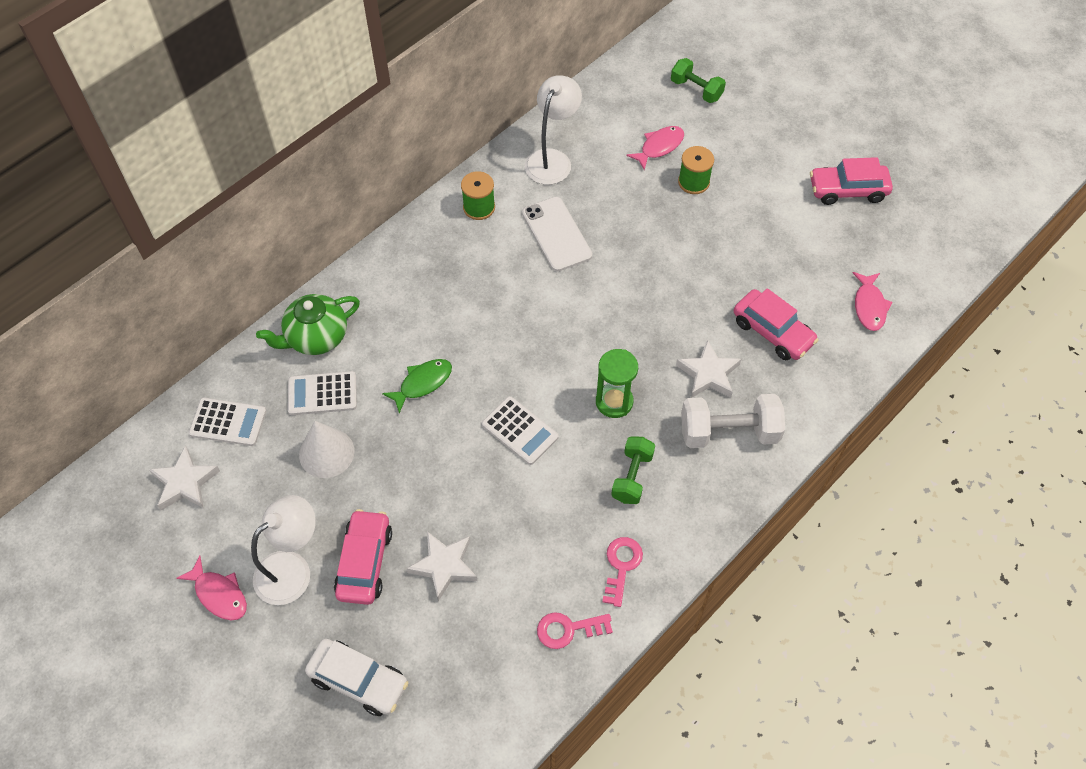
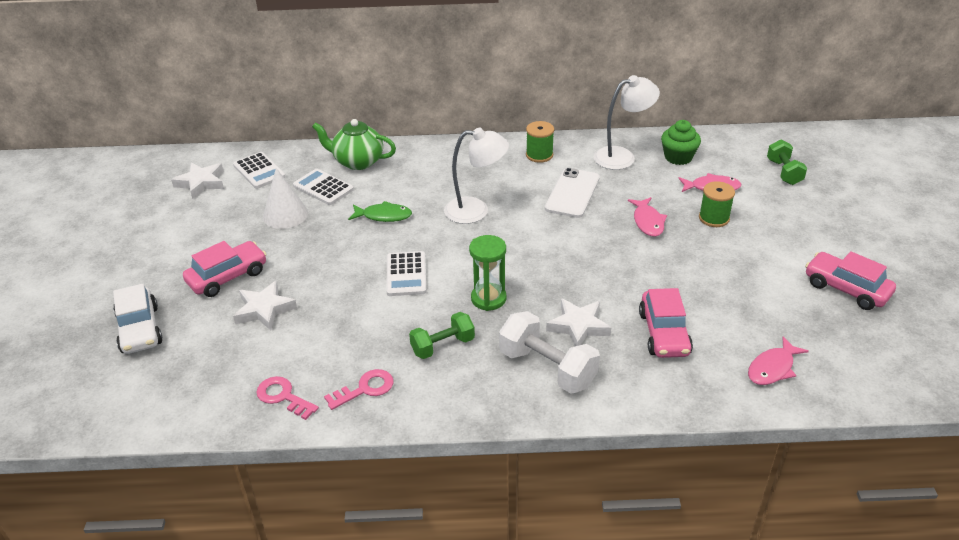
camera: 45 degrees right, 20 degrees down
(219, 594) = (141, 240): pink fish -> pink fish (648, 222)
(292, 569) = (189, 254): white lamp -> white lamp (476, 211)
(599, 128) = (678, 157): none -> green cupcake

